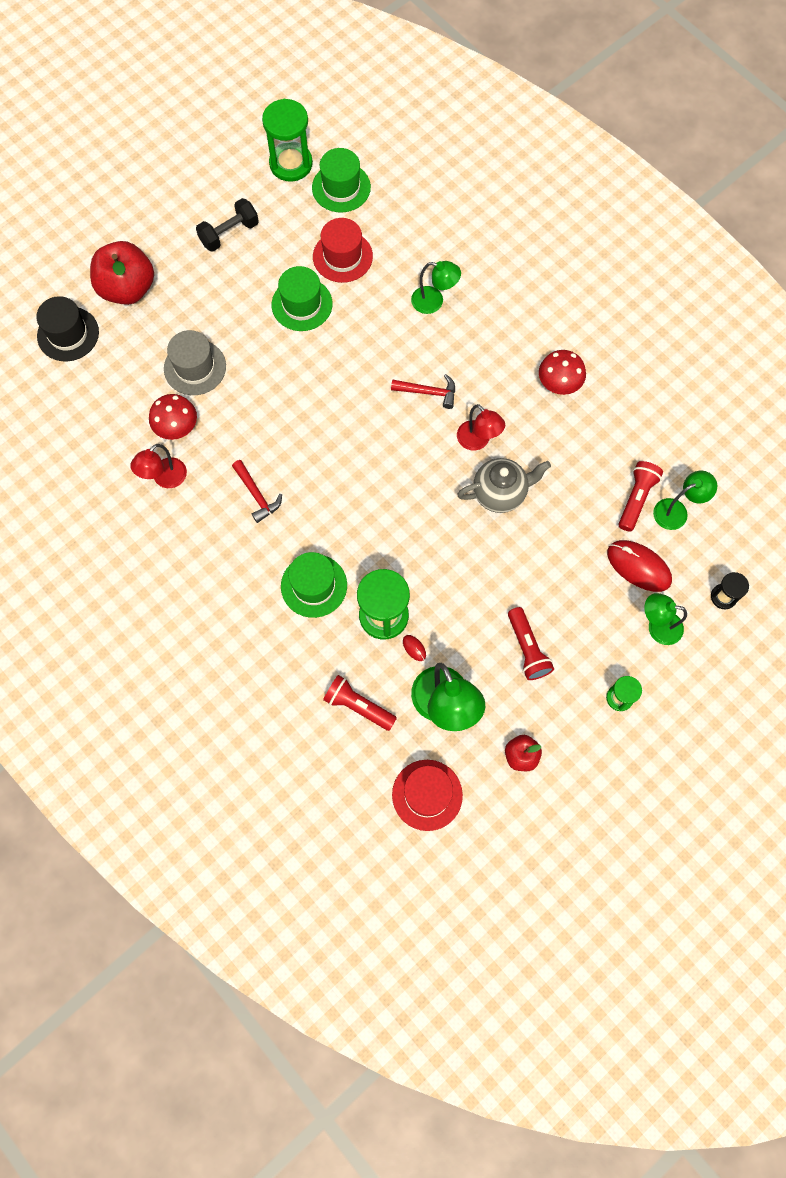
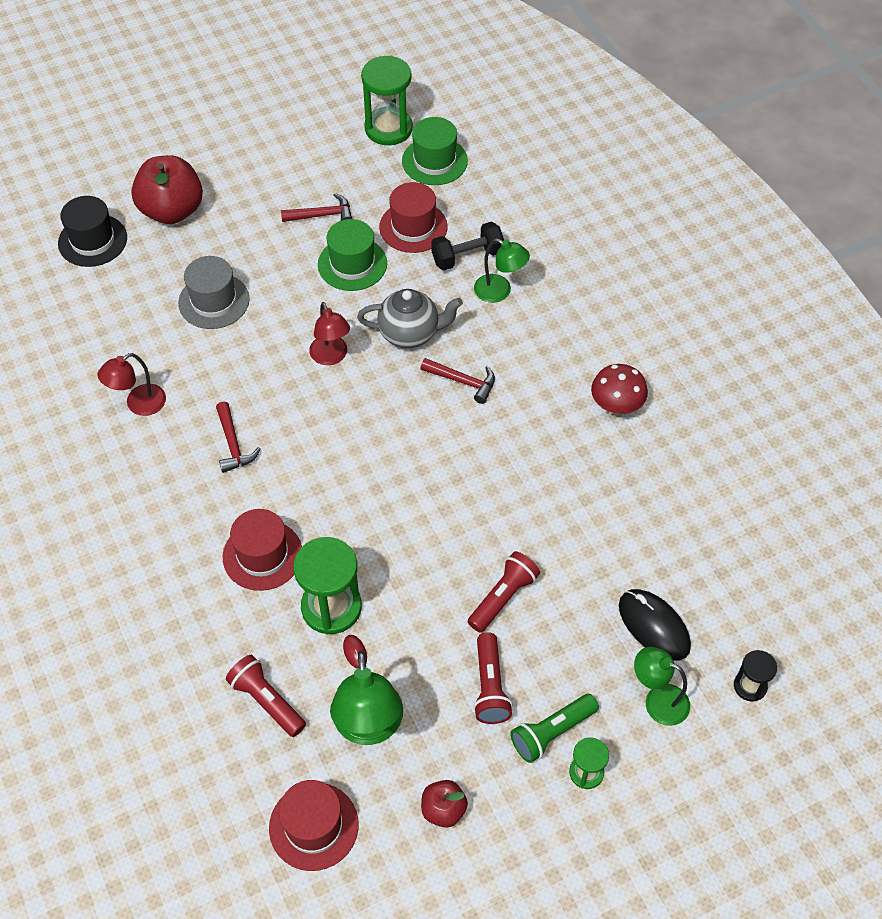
camera: 15 degrees right, 15 degrees down
(177, 427) = (172, 356): red mushroom -> none
(229, 233) = (299, 180): black dumbbell -> black dumbbell (467, 256)
(260, 263) = (322, 215): none -> red hammer
(314, 585) = (262, 555): green hat -> red hat
(478, 441) = (503, 445): red lamp -> red lamp (331, 357)
(500, 493) = (512, 506): grey teapot -> grey teapot (410, 334)
(585, 673) = (552, 733): none -> green flashlight
(636, 498) = (672, 549): red flashlight -> red flashlight (503, 597)
(638, 567) = (653, 626): red mouse -> black mouse
(677, 511) = (718, 574): green lamp -> none

